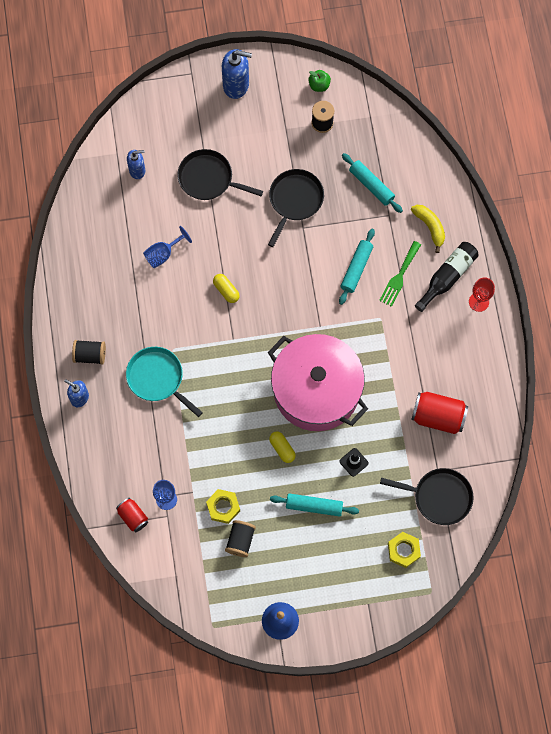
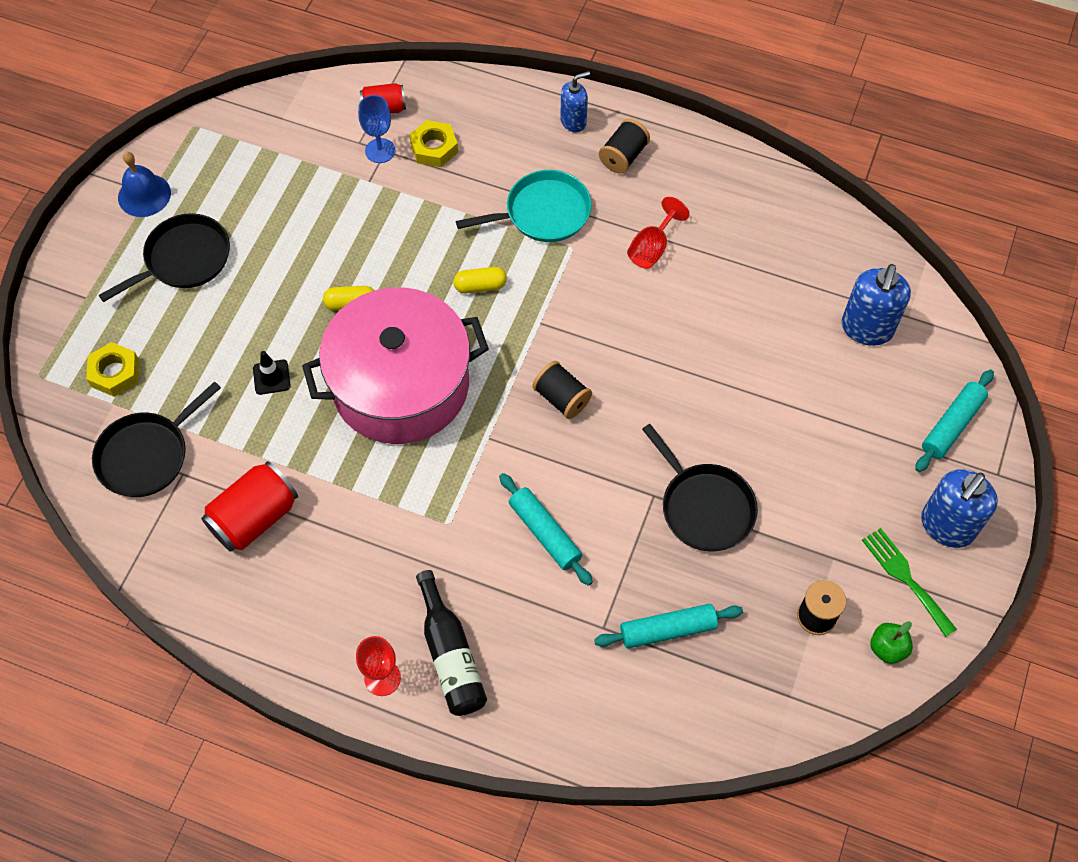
camera: 120 degrees right, 10 degrees down
(137, 170) = (866, 329): blue soap dispenser -> blue soap dispenser, size x1.62
(148, 306) = (652, 248): none -> red goblet
(163, 254) = (717, 300): blue goblet -> none
(208, 178) = (804, 411): black pan -> black pan (184, 259)
(223, 507) = (325, 203): yellow nut -> yellow nut (434, 148)
(226, 290) = (616, 349): yellow capsule -> yellow capsule (480, 286)
(240, 540) = (271, 201): black spool -> black spool (562, 398)
(314, 506) = (250, 301): turquoise rolling pin -> turquoise rolling pin (951, 425)
(399, 276) = (495, 586): green fork -> green fork (905, 577)
(430, 227) = (547, 677): yellow banana -> none

